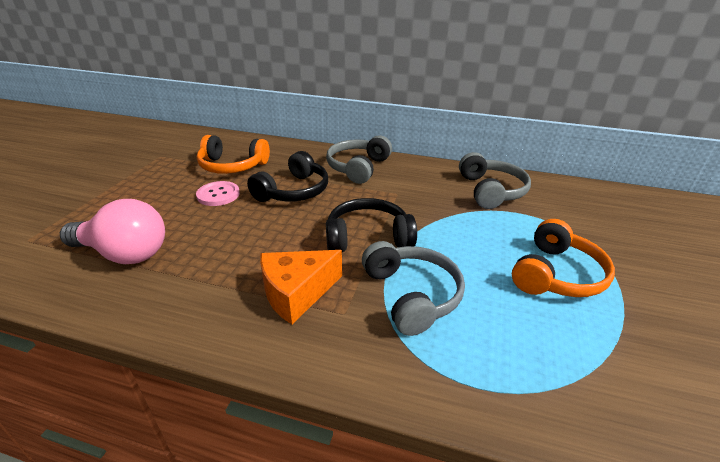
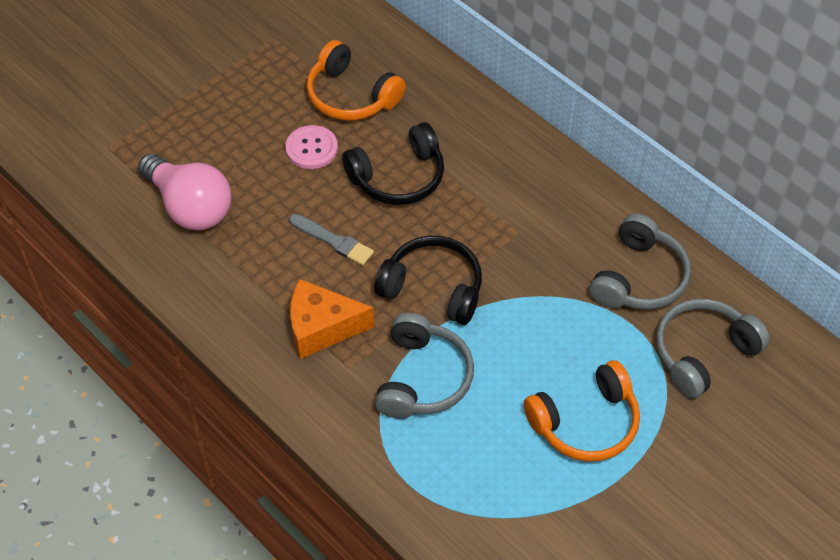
camera: 30 degrees right, 20 degrees up
(268, 236) = (333, 241): none -> grey brush
(358, 167) = (505, 162): grey headphones -> grey headphones (703, 353)

